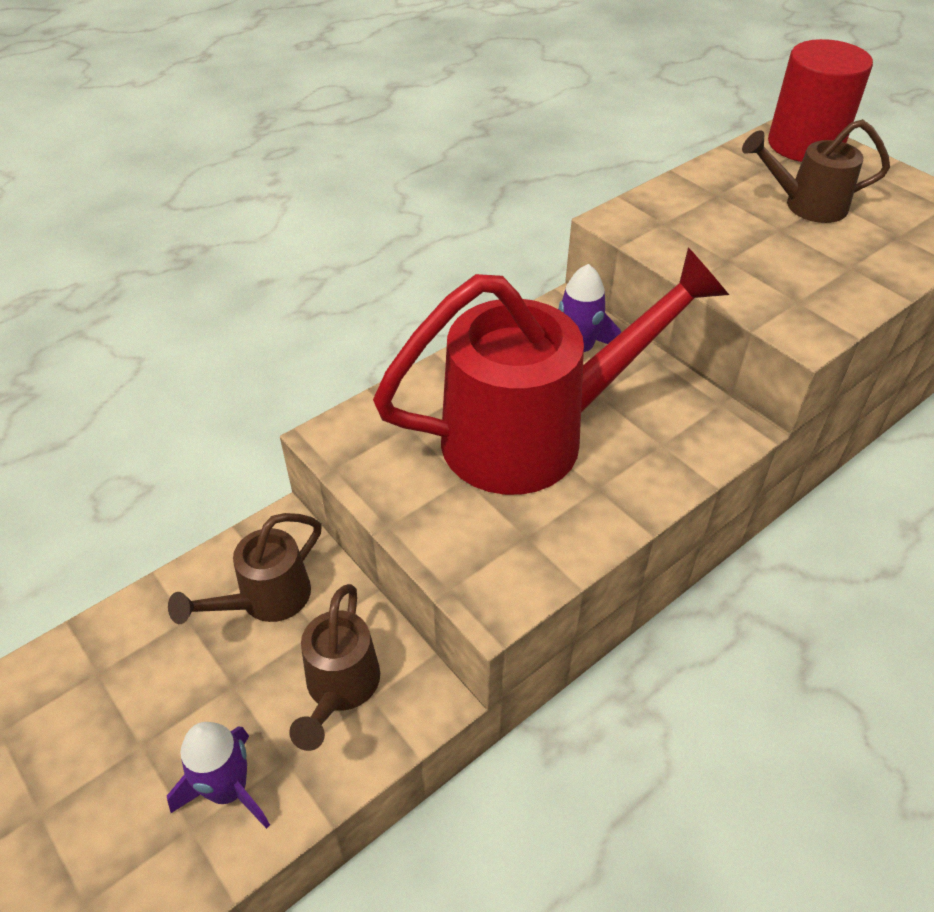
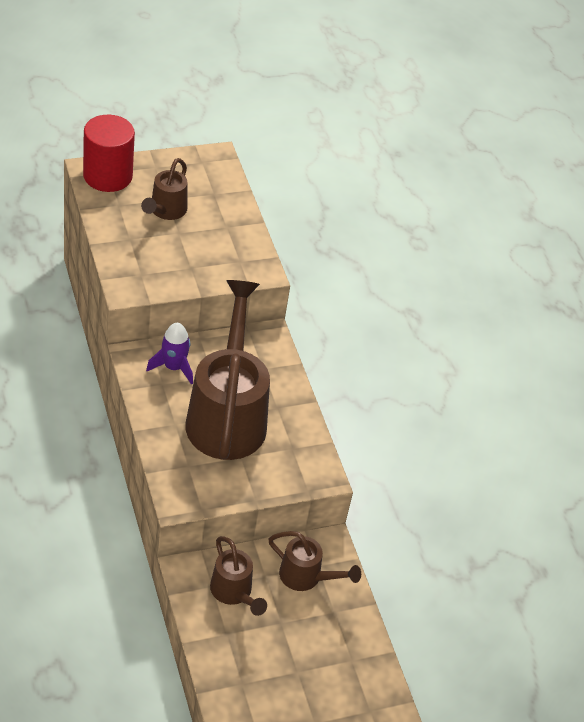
camera: 75 degrees left, 0 degrees up
(228, 790) = (339, 639): purple rocket -> none
(534, 435) = (227, 415): red watering can -> brown watering can

